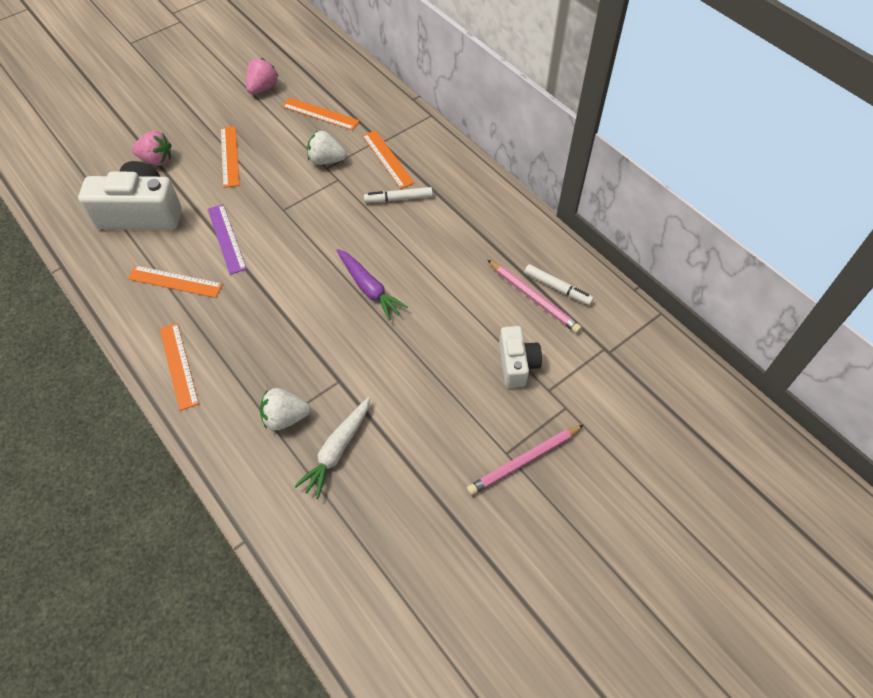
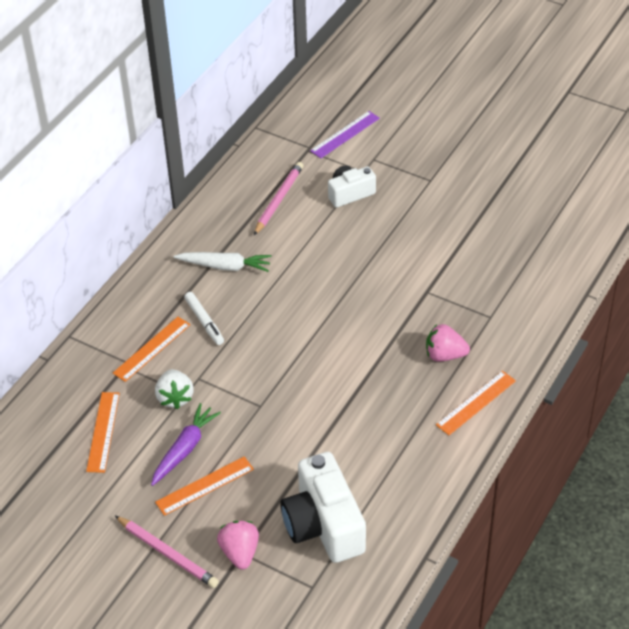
camera: 110 degrees left, 10 degrees down
(175, 281) = (392, 450): orange ruler -> none
(226, 238) = (319, 434): purple ruler -> purple ruler (345, 134)
(263, 88) = (77, 506): pink strawberry -> pink strawberry (444, 355)
(285, 417) = (479, 311): white strawberry -> none
(337, 450) = (486, 270): white carrot -> white carrot (224, 266)
(369, 288) = (323, 306): purple carrot -> purple carrot (184, 449)
(524, 461) = (431, 169): pink pencil -> pink pencil (167, 553)
(557, 288) = (260, 189): white marker -> none

